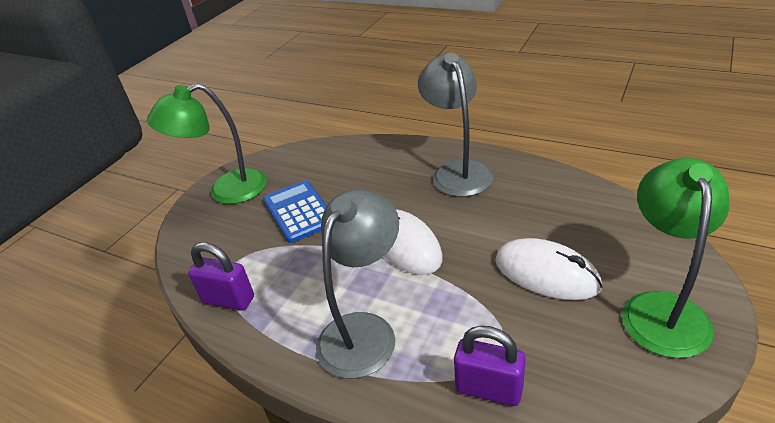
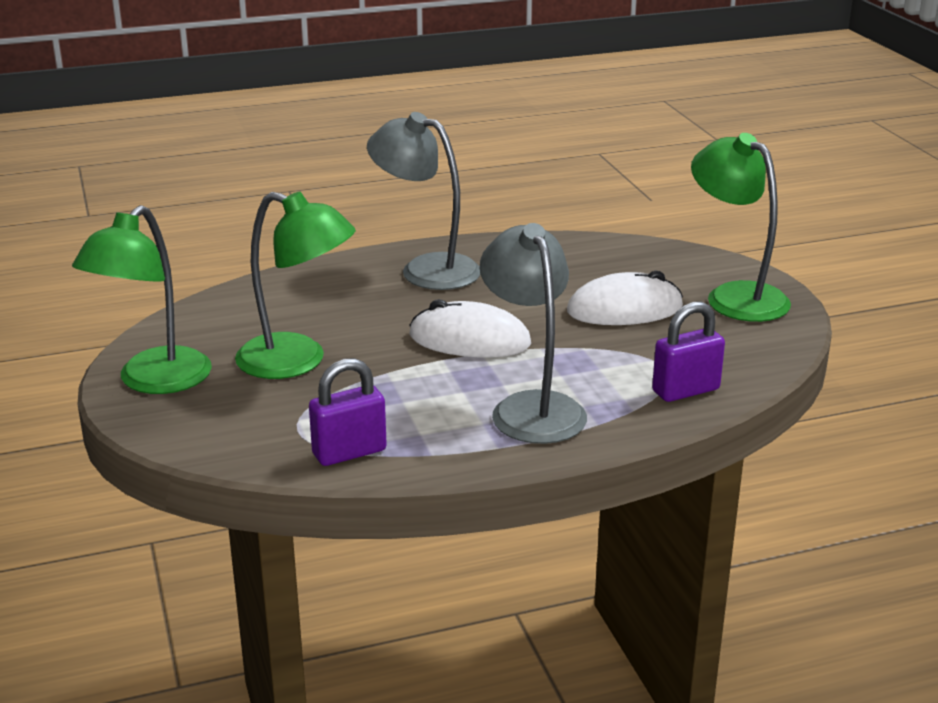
camera: 50 degrees left, 10 degrees down
(299, 211) = (297, 361): blue calculator -> green lamp

